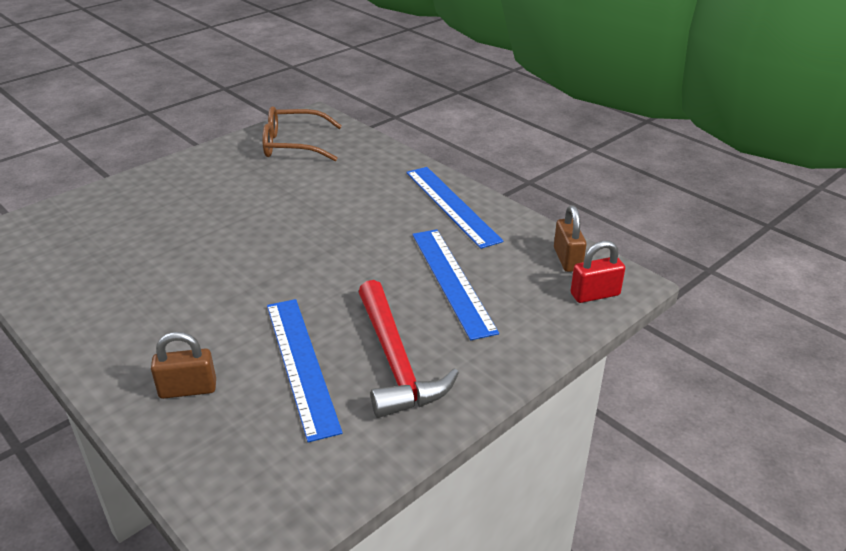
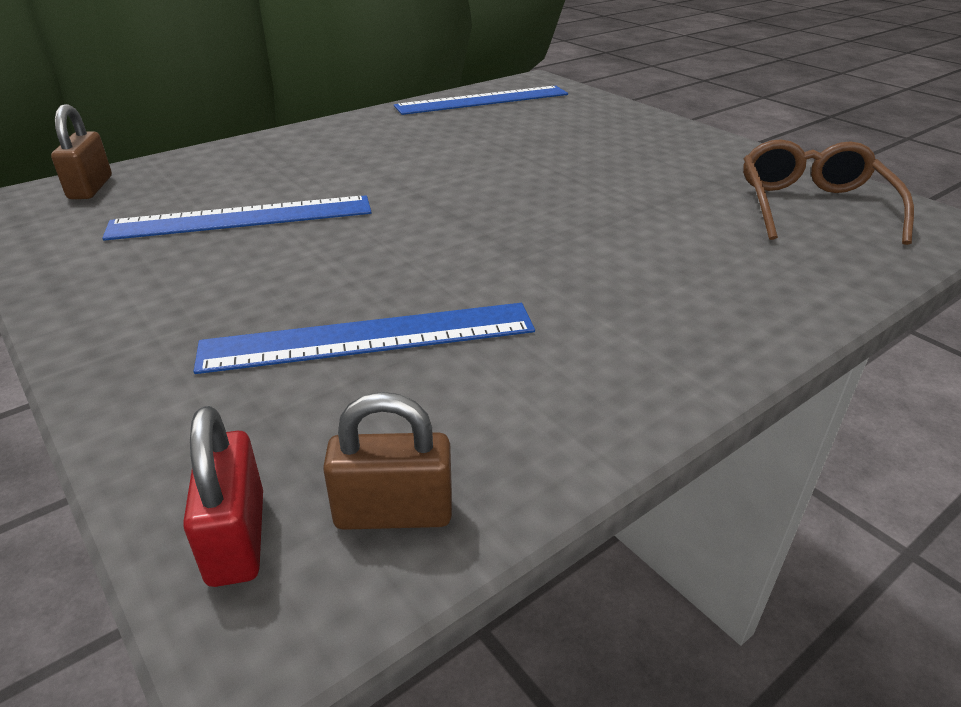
camera: 95 degrees right, 0 degrees up
(188, 389) = (246, 167): brown padlock -> brown padlock (91, 188)
(395, 361) = (200, 277): red hammer -> none
(451, 205) = (633, 356): blue ruler -> blue ruler (482, 100)

